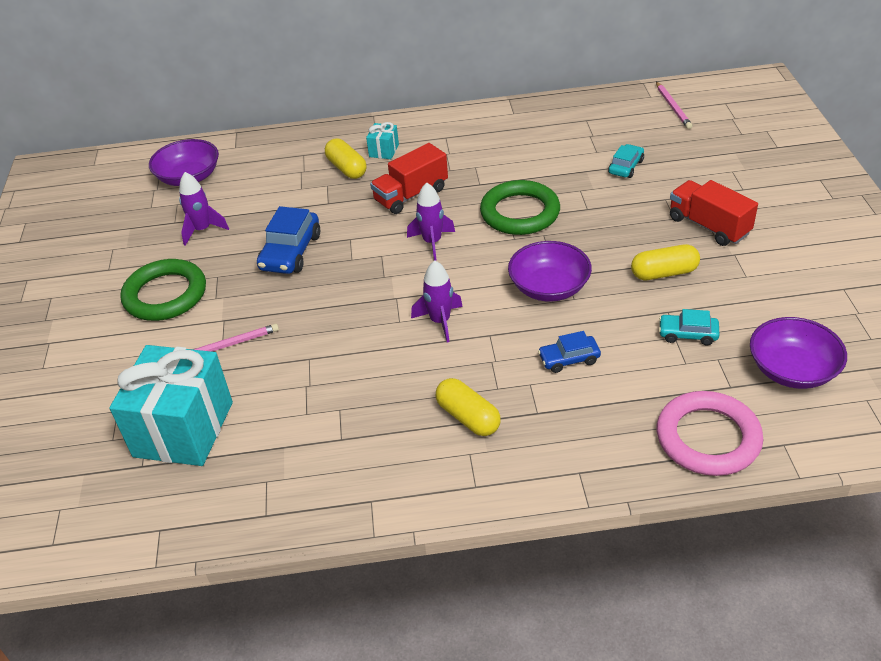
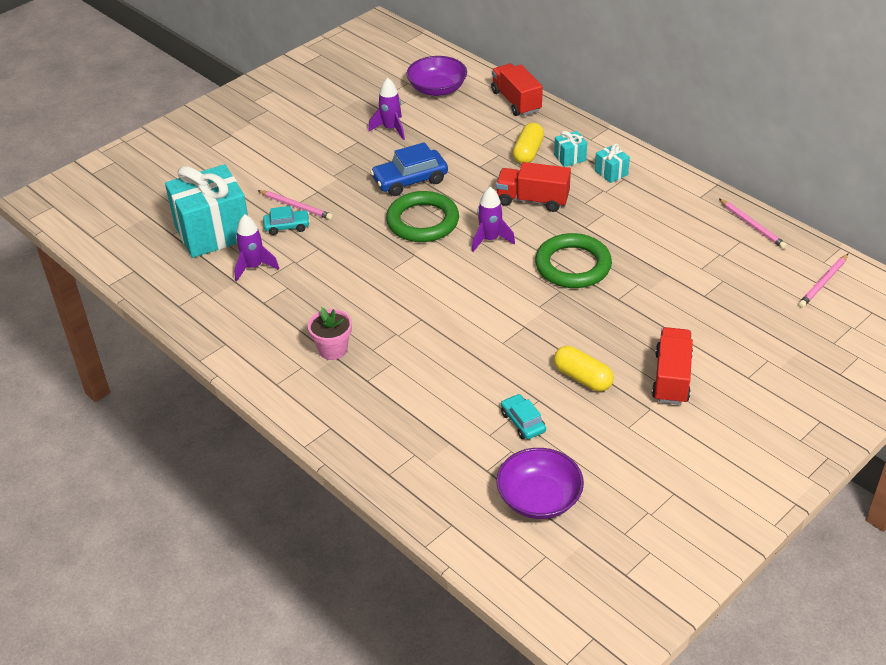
camera: 50 degrees right, 0 degrees up
(165, 295) = (315, 153): green ring -> green ring (422, 221)
(272, 143) = (516, 101): none -> red truck
(430, 140) = (611, 173): none -> turquoise gift
(440, 321) = (411, 288): purple rocket -> purple rocket (254, 267)
(468, 417) = (333, 349): yellow capsule -> pink flower pot
(549, 287) = (501, 323): purple bowl -> none
(569, 359) = (434, 371): blue car -> none
(575, 106) = (752, 225): none -> pink pencil
(626, 167) = (699, 294): turquoise car -> turquoise car (287, 226)
(708, 438) = (421, 479): pink ring -> none

